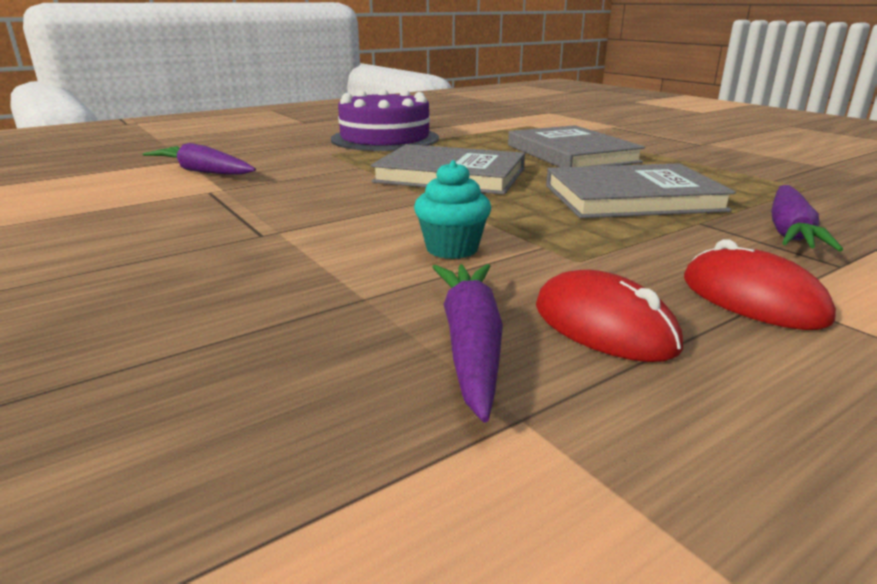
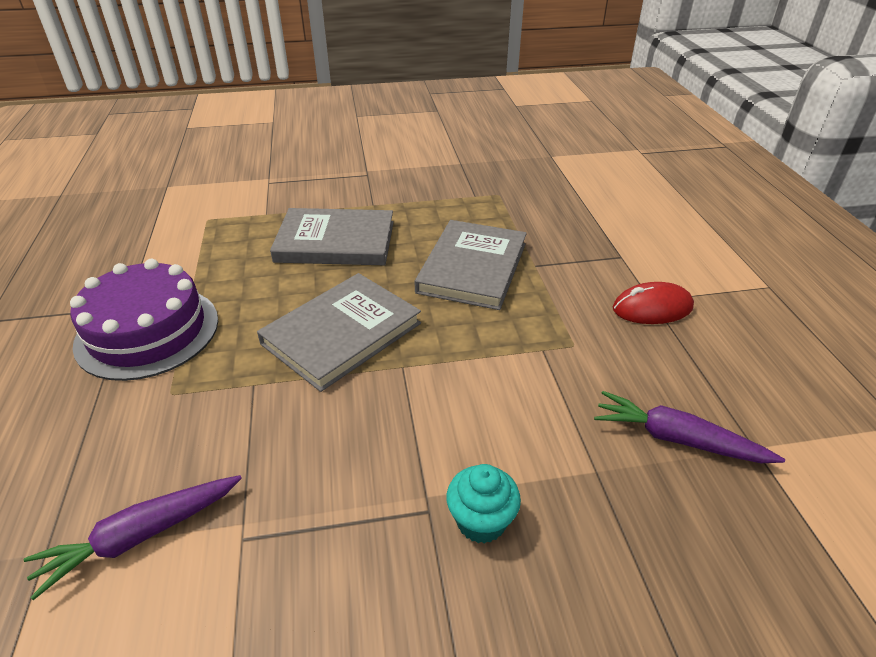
camera: 65 degrees left, 15 degrees up
(452, 249) = (527, 396): turquoise cupcake -> turquoise cupcake (481, 521)
(604, 326) = (669, 376): red mouse -> none
(789, 231) = (567, 243): purple carrot -> none

